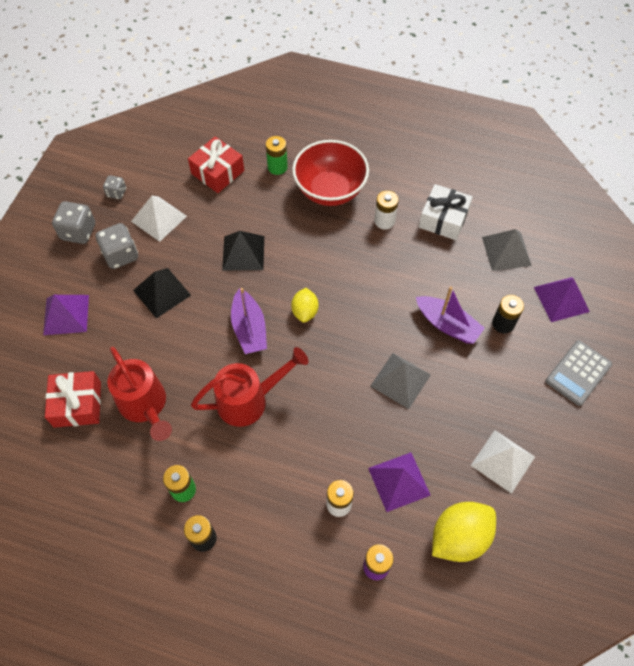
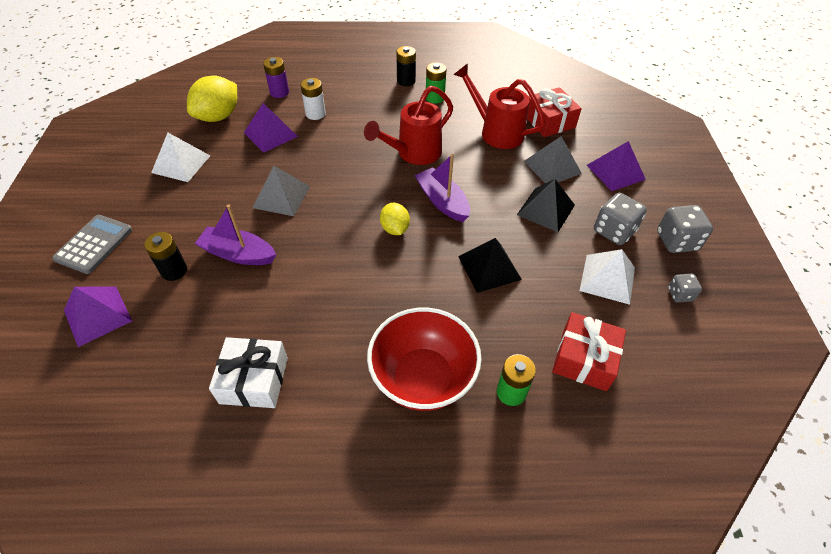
camera: 160 degrees right, 10 degrees down
(384, 221) = (335, 354): white battery -> none
(506, 251) = (164, 358): grey pyramid -> grey pyramid (552, 167)

